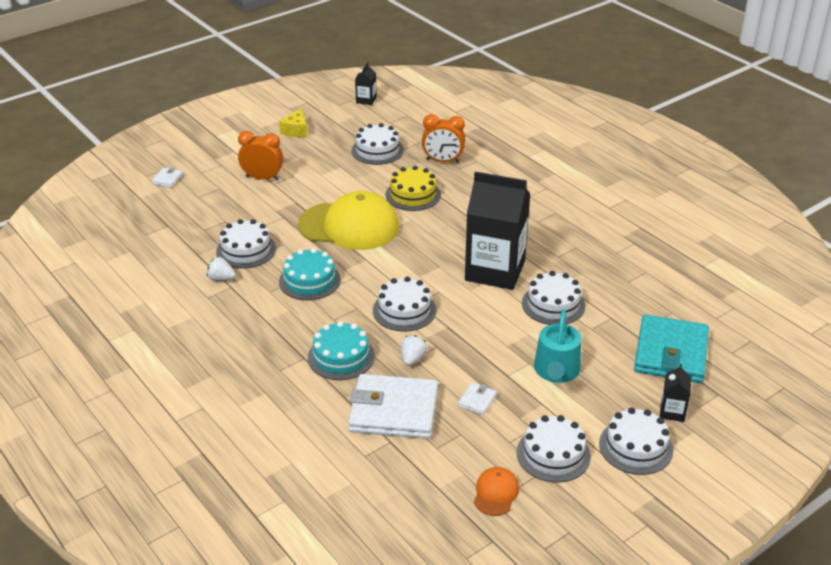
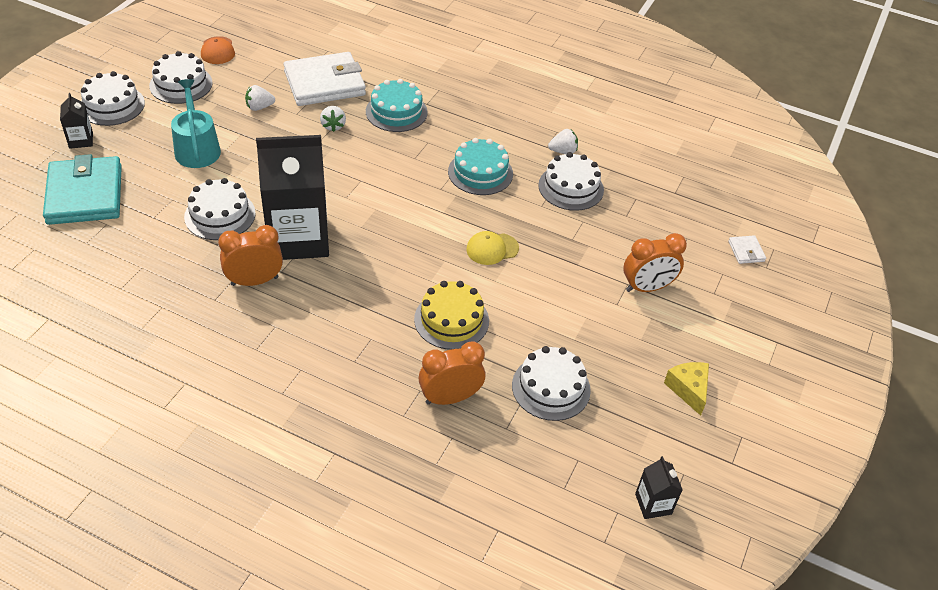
camera: 150 degrees right, 10 degrees up
(349, 226) = (492, 249): yellow cap -> yellow cap, size x0.43
(404, 310) = (368, 168): white cake -> none
(477, 400) = (259, 107): white wallet -> white strawberry
(541, 251) = (254, 281): none -> orange clock

